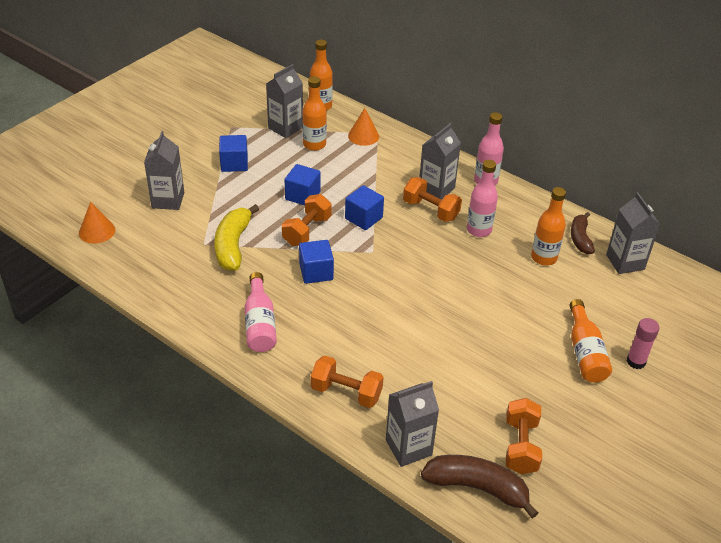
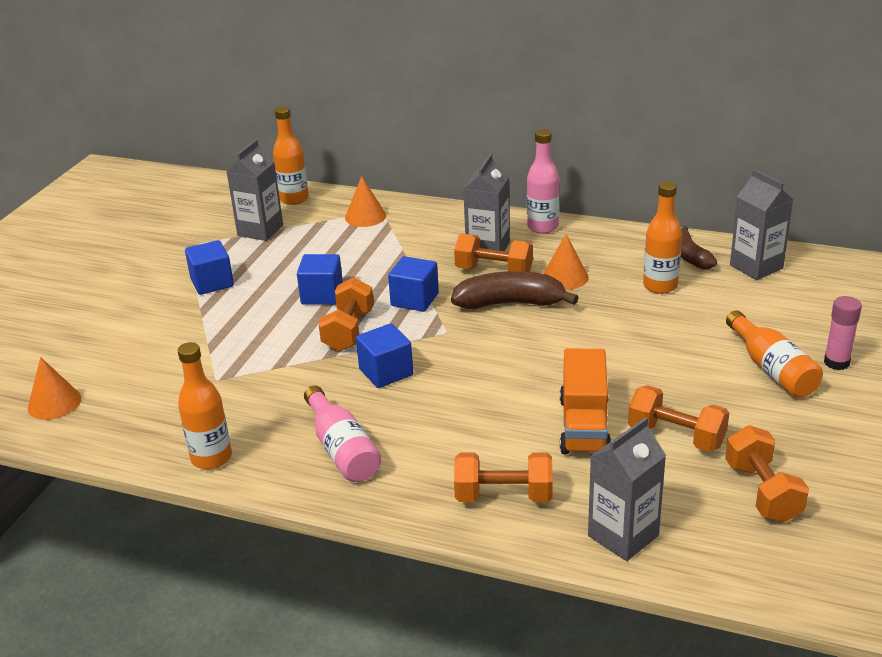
camera: 15 degrees left, 10 degrees down
(168, 200) = (140, 343): grey carton -> none
(233, 245) = (257, 371): yellow banana -> none
(314, 145) = (307, 239): orange bottle -> orange bottle (211, 458)
(427, 356) = (584, 425): none -> orange truck
(477, 488) = (739, 555): brown banana -> brown banana (510, 303)
(479, 230) = (565, 277): pink bottle -> orange cone
(485, 384) = (676, 436): none -> orange dumbbell

